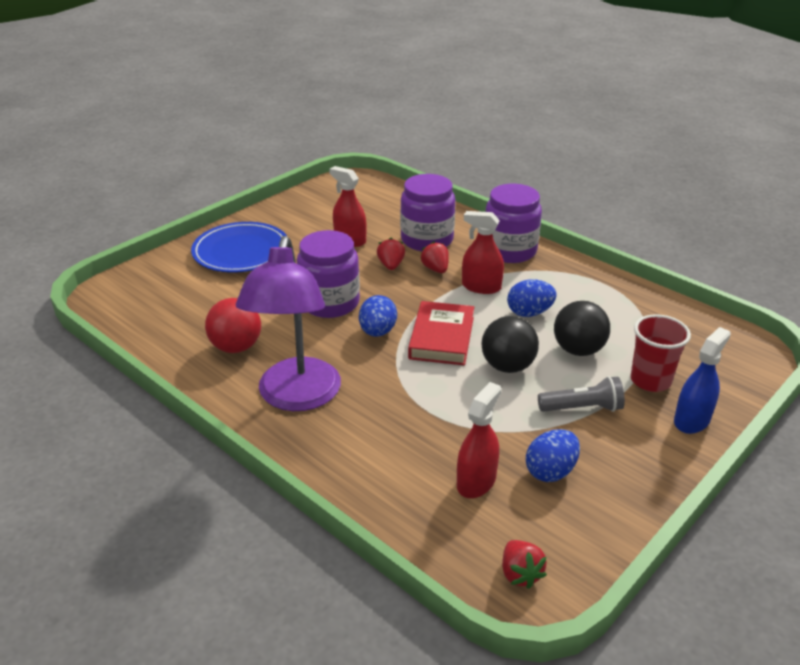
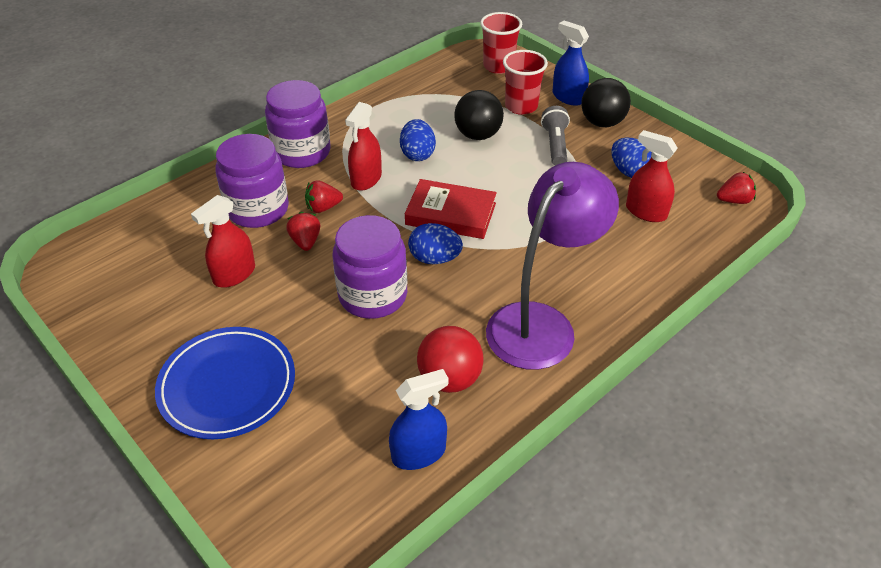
camera: 85 degrees left, 10 degrees up
(167, 336) = (419, 453): none -> blue spray bottle
(296, 397) = (541, 323): purple lamp -> purple lamp turned 60 degrees counterclockwise
(391, 265) = (305, 241): red strawberry -> red strawberry turned 75 degrees clockwise
(507, 366) = (498, 177): black ball -> black ball (602, 122)
(729, 361) = (498, 66): none -> red cup

